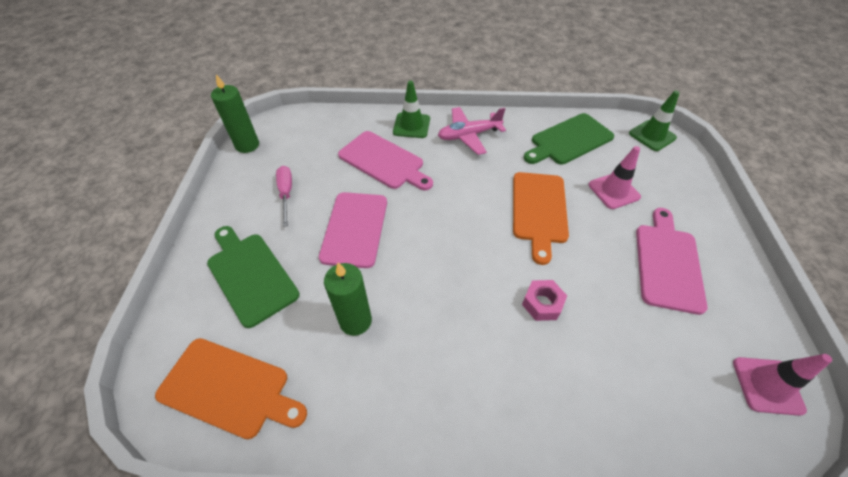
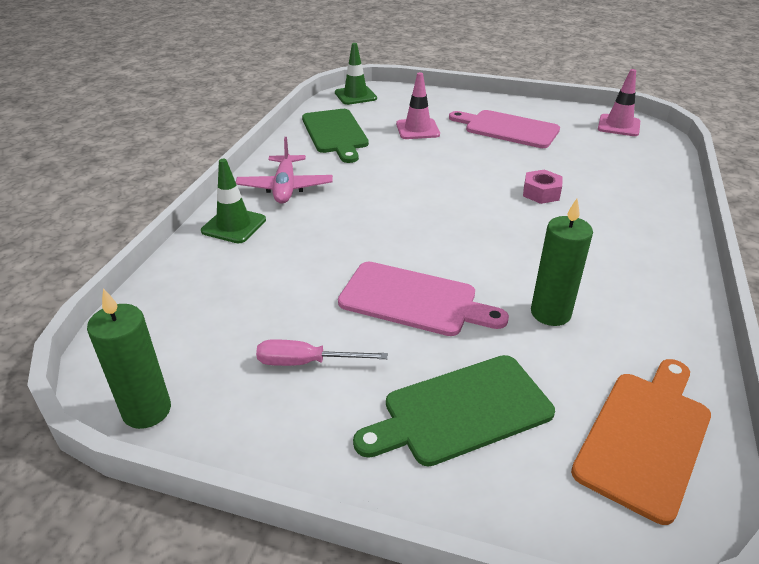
camera: 75 degrees left, 15 degrees down
(383, 161) = (291, 258): pink cutting board -> none
(539, 210) = (426, 170): orange cutting board -> none

